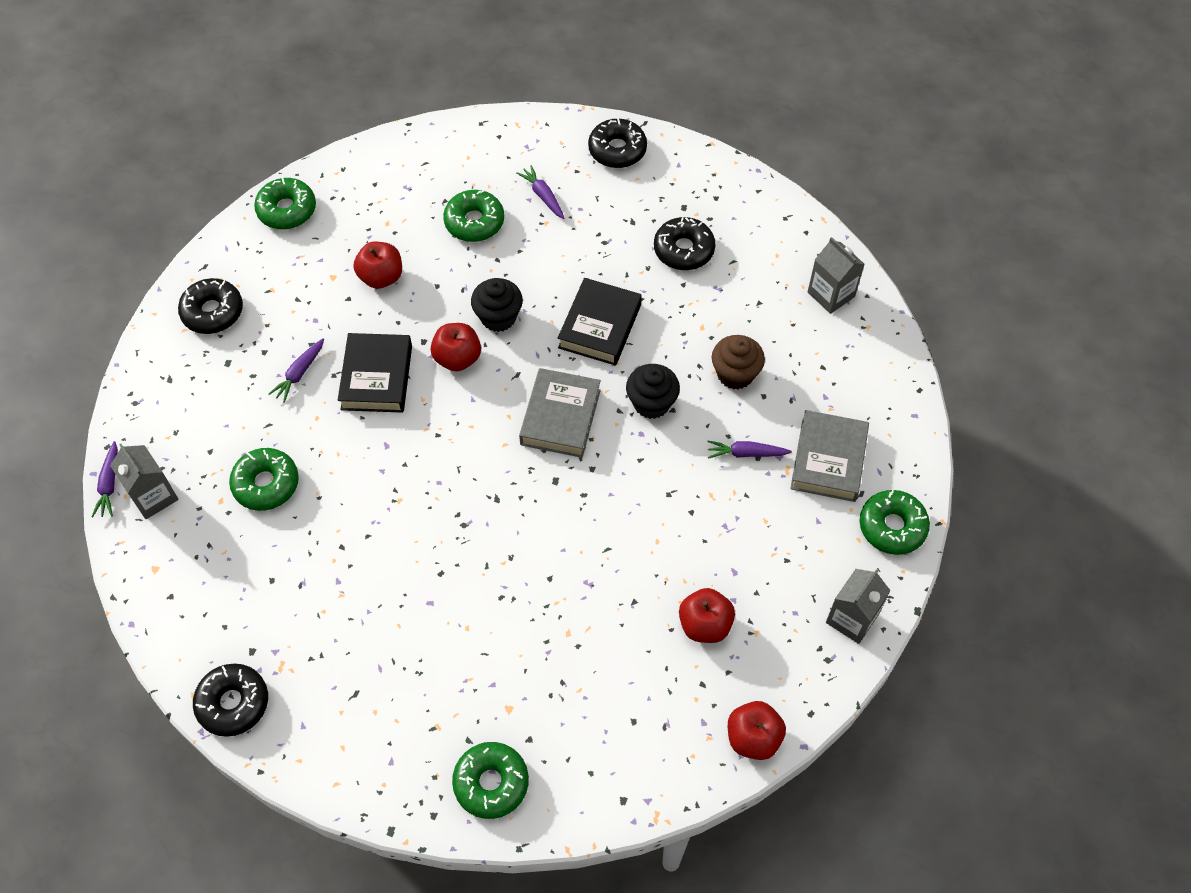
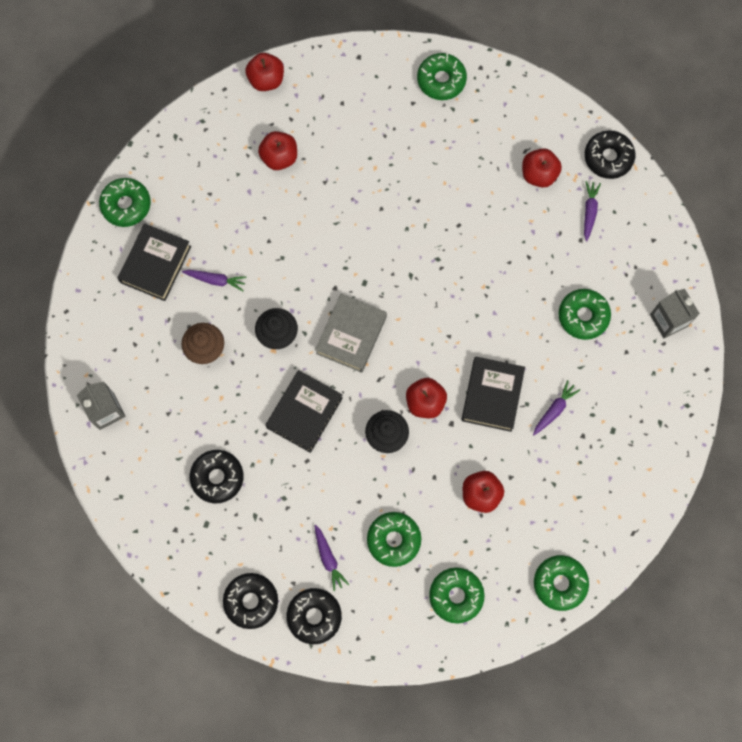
camera: 170 degrees left, 15 degrees up
(110, 484) = (702, 336): purple carrot -> purple carrot (589, 212)
(213, 312) = (625, 483): black donut -> black donut (314, 616)
(334, 661) = (539, 174): none -> red apple
(399, 184) = (456, 595): none -> green donut
(828, 460) = (155, 264): grey book -> black book
(852, 618) = (177, 145): grey carton -> none

